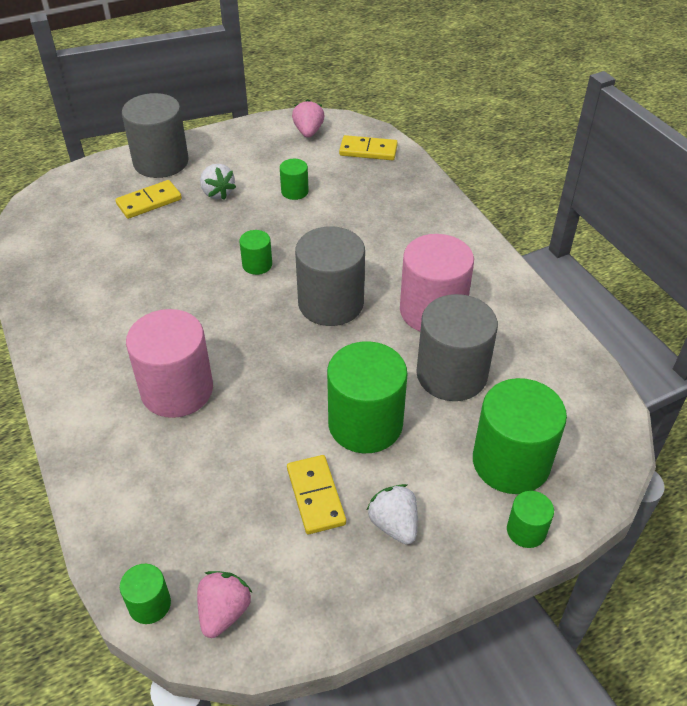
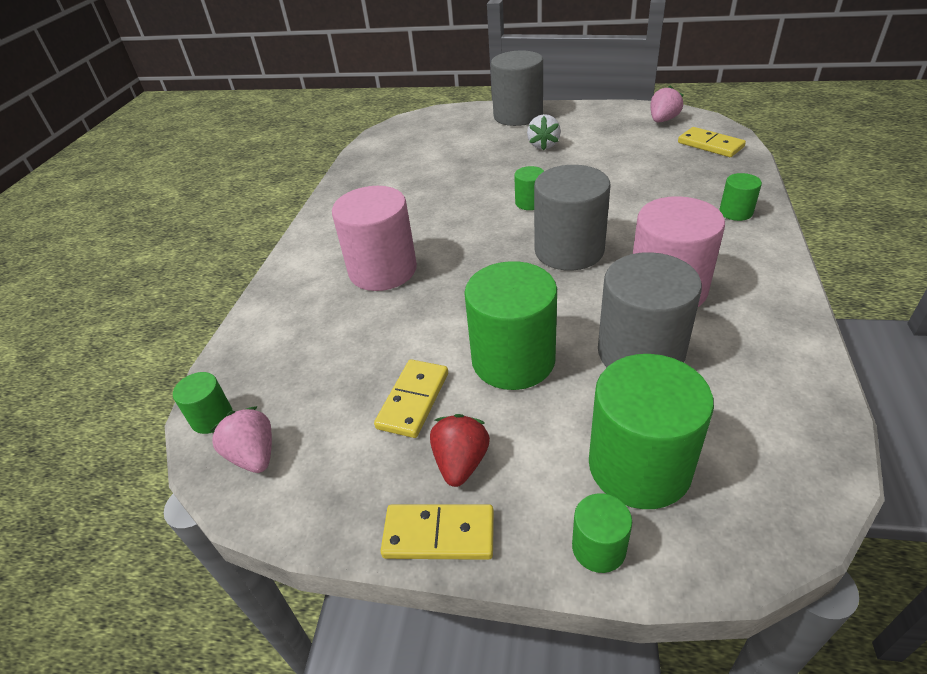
camera: 40 degrees right, 5 degrees down
(149, 202) = (484, 139): yellow domino -> yellow domino (439, 534)
(224, 612) = (254, 455): pink strawberry -> pink strawberry turned 90 degrees counterclockwise
(294, 191) = (611, 159): green cylinder -> green cylinder (736, 212)
(394, 524) = (461, 462): white strawberry -> red strawberry

